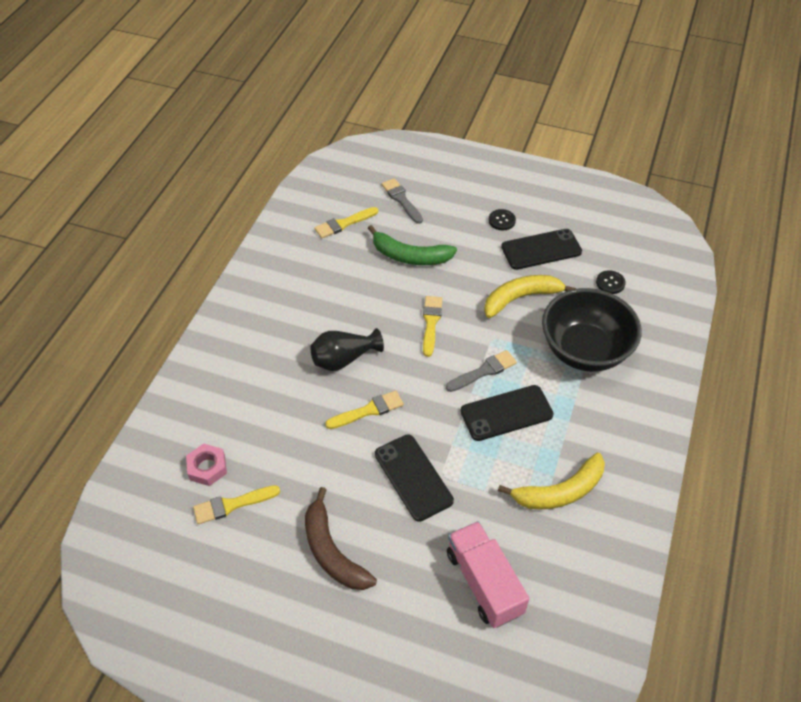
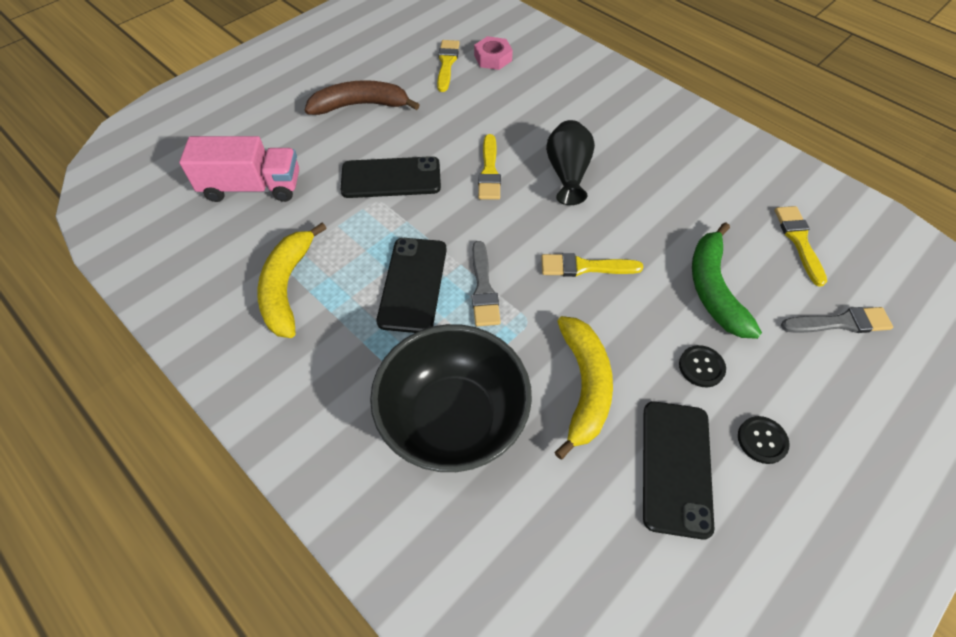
camera: 115 degrees right, 5 degrees up
(410, 256) = (713, 289): green banana -> green banana turned 45 degrees counterclockwise
(431, 323) = (585, 267): yellow brush -> yellow brush turned 150 degrees clockwise
(610, 283) = (563, 537): black button -> black button (701, 367)

